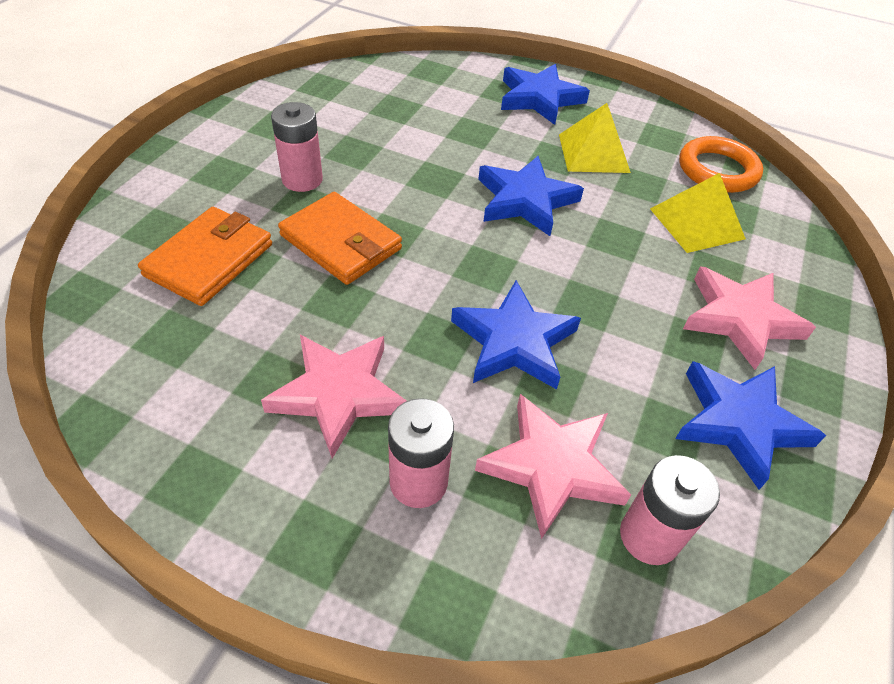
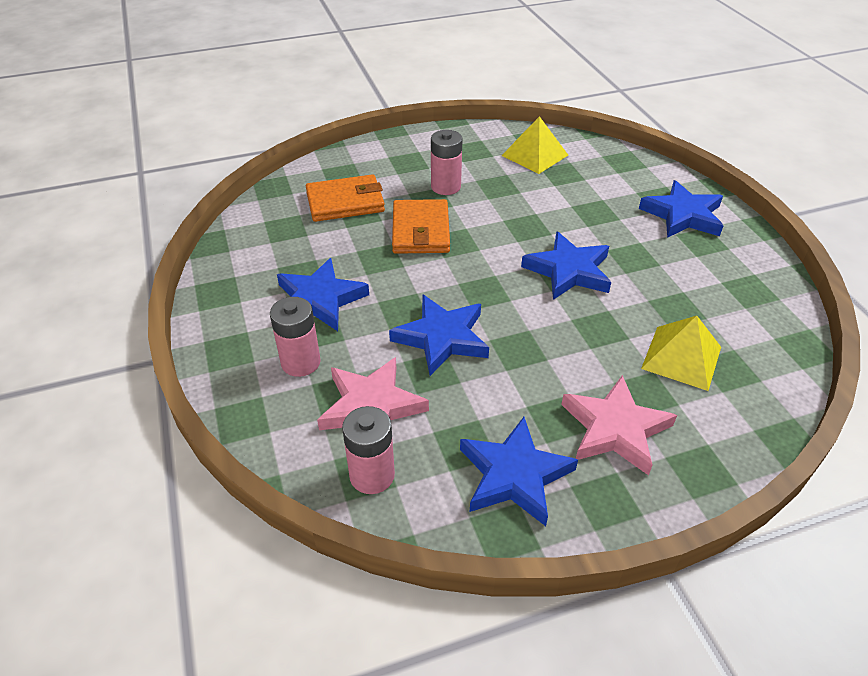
camera: 50 degrees right, 5 degrees down
(338, 394) = (319, 300): pink star -> blue star
(594, 153) = (669, 270): yellow pyramid -> yellow pyramid (535, 155)
(717, 170) = (764, 337): orange ring -> none

